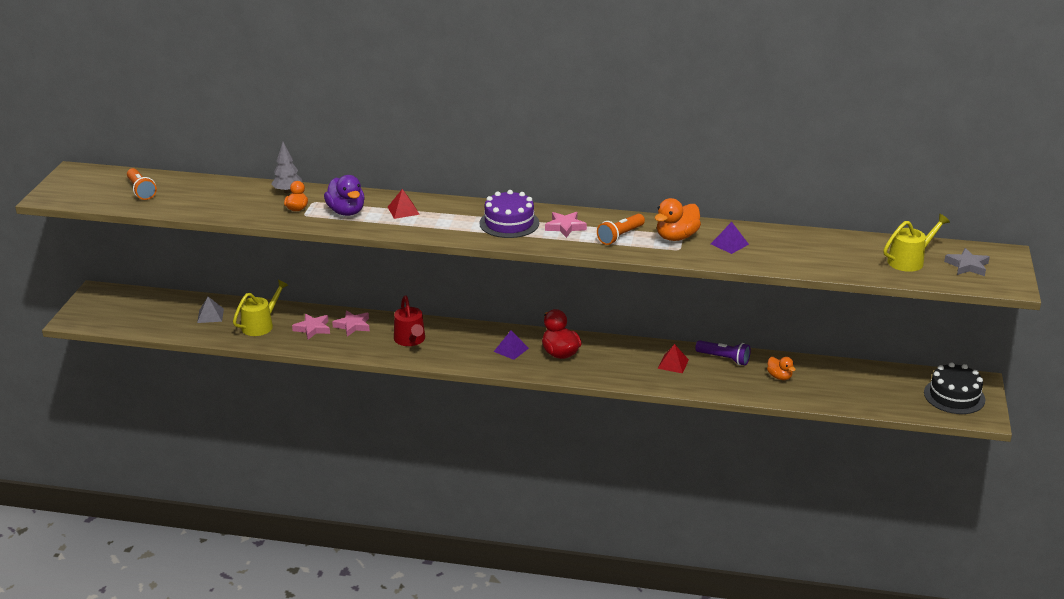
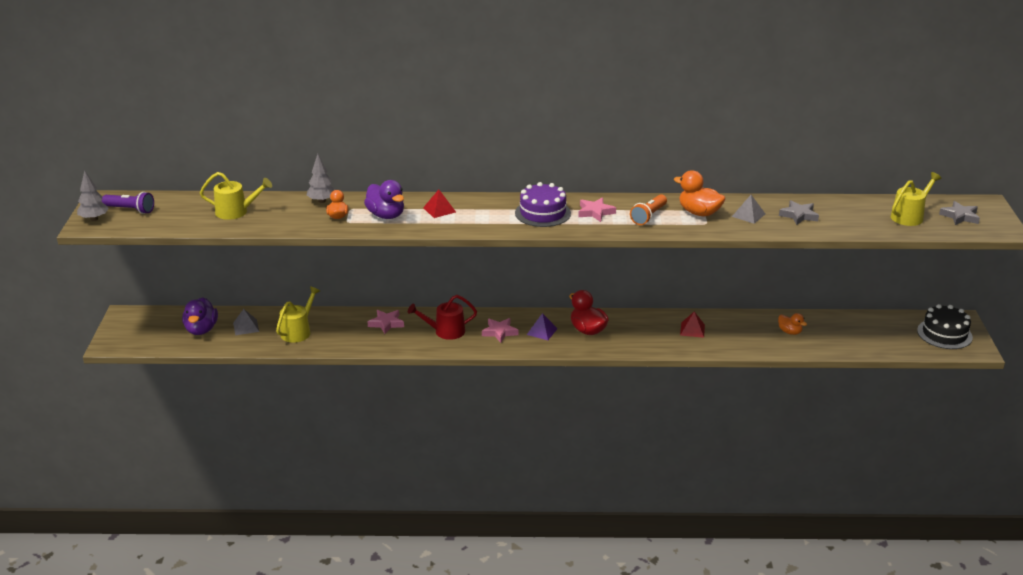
camera: 10 degrees left, 0 degrees up
(57, 191) = (94, 219): none -> grey tree
(141, 191) = (178, 212): orange flashlight -> none
(165, 314) = (201, 330): none -> purple duck
(198, 195) = (236, 212): none -> yellow watering can
(312, 329) = (349, 330): pink star -> pink star (499, 332)
(410, 340) = (445, 331): red watering can -> red watering can turned 105 degrees clockwise
(676, 237) = (699, 213): orange duck -> orange duck turned 90 degrees clockwise
(724, 359) = (735, 320): purple flashlight -> purple flashlight (130, 210)
(729, 244) = (748, 215): purple pyramid -> grey pyramid
(785, 249) = (799, 215): none -> grey star

